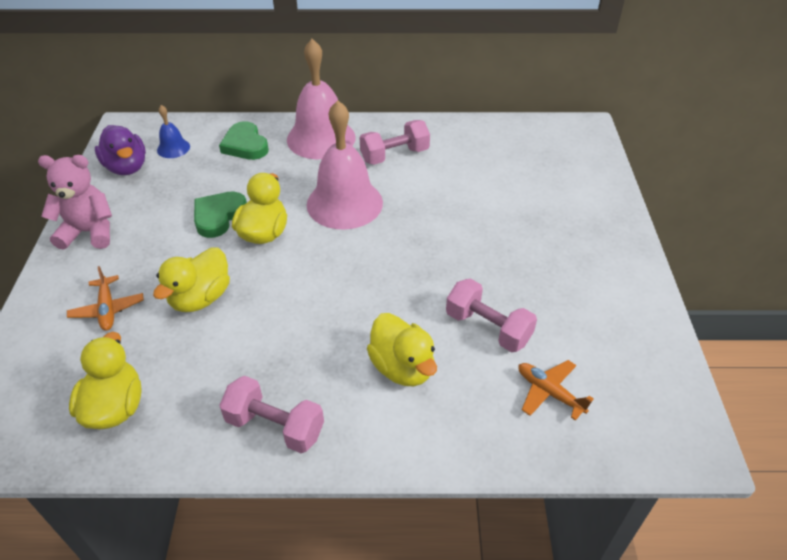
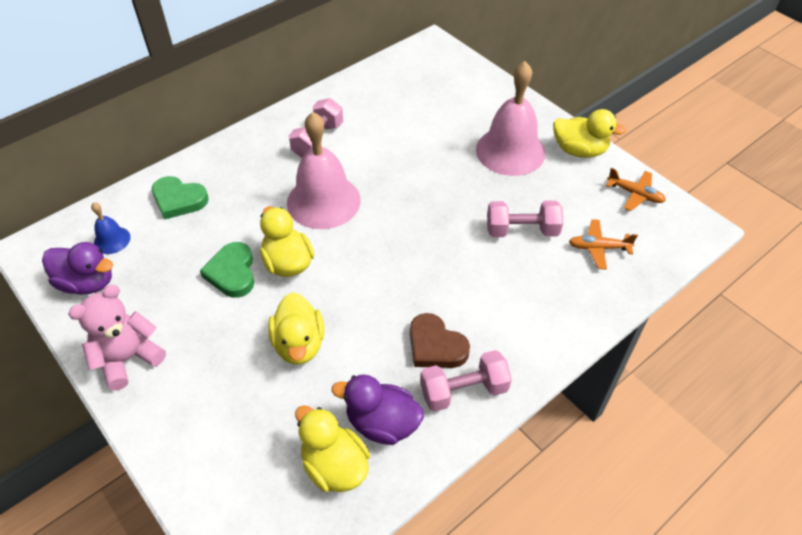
camera: 40 degrees left, 5 degrees up
(107, 309) = (231, 405): orange plane -> orange plane (635, 194)
(184, 402) = (382, 423): none -> purple duck
(296, 373) = (435, 346): none -> brown heart
(321, 138) = (240, 158): pink bell -> pink bell (510, 151)
(402, 367) = (499, 293): yellow duck -> yellow duck (579, 150)

